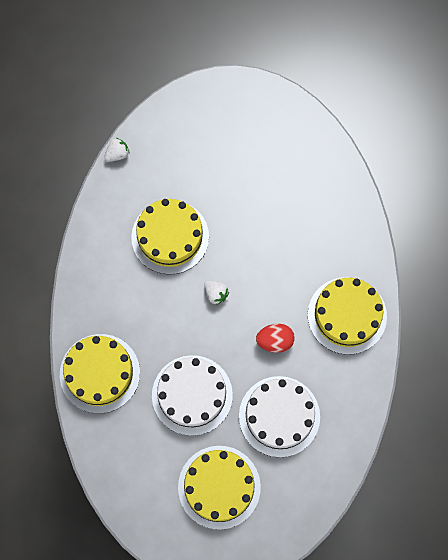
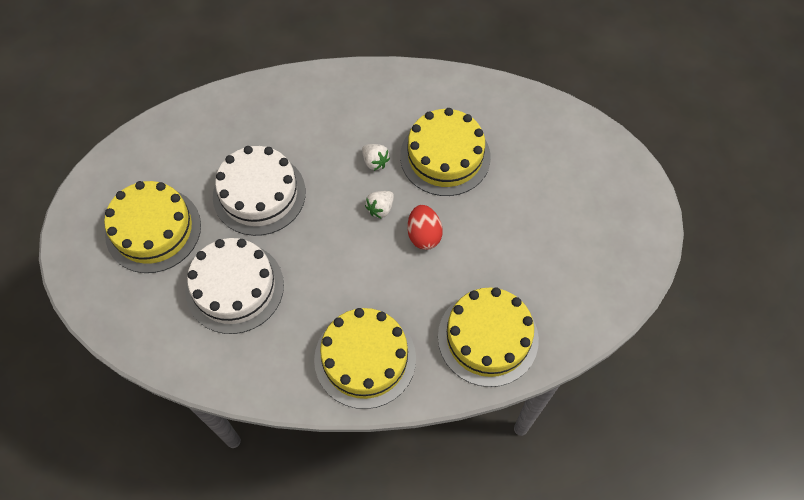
camera: 85 degrees right, 10 degrees down
(99, 373) = (282, 104): yellow cake -> yellow cake (488, 338)
(117, 154) = (537, 96): white strawberry -> white strawberry (375, 162)
(275, 341) = (327, 276): red egg -> red egg (424, 235)

